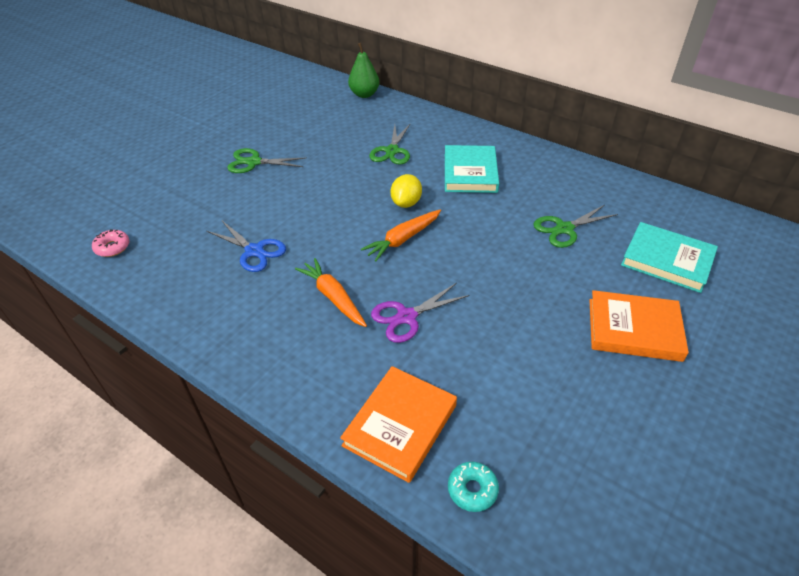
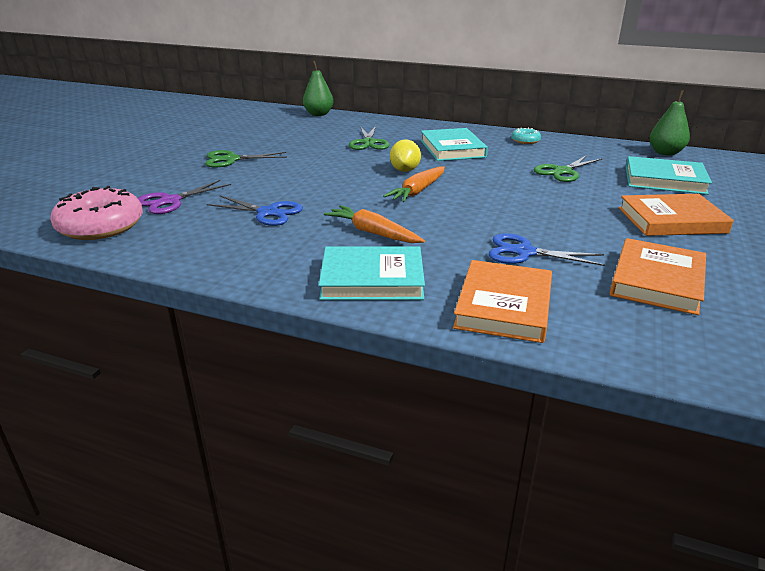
camera: 15 degrees left, 15 degrees down
(112, 247) = (101, 226): pink donut -> pink donut, size x2.07
(303, 364) = (372, 279): none -> turquoise book
(406, 317) = (457, 236): purple scissors -> purple scissors (170, 201)
(458, 353) = (524, 252): none -> blue scissors
(472, 490) = (610, 338): turquoise donut -> turquoise donut (525, 141)
(563, 420) = (657, 281): none -> orange book
(697, 211) = (665, 153): none -> green pear

